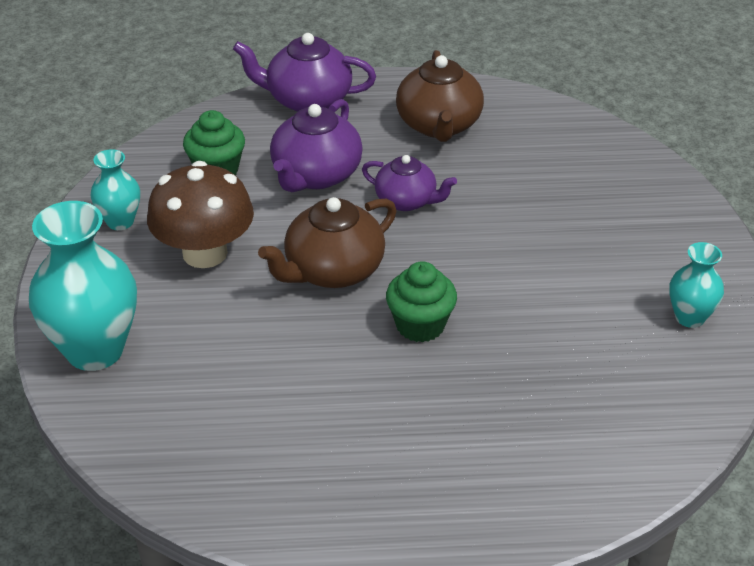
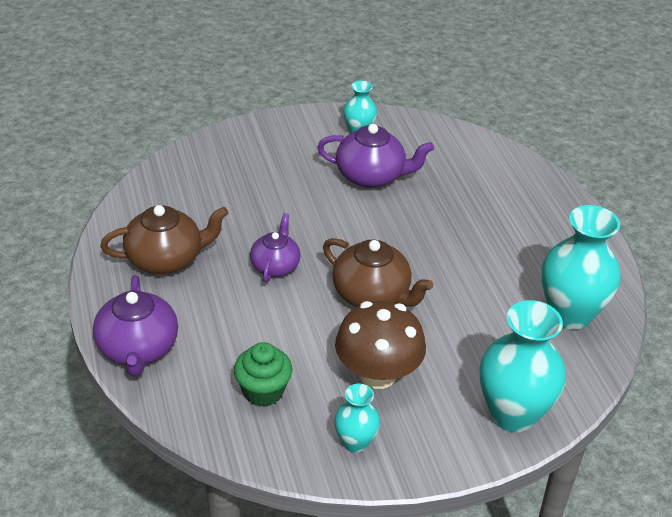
camera: 105 degrees left, 0 degrees up
(232, 456) = (570, 314): none -> turquoise vase
(315, 175) = (254, 324): purple teapot -> purple teapot (371, 176)
(420, 325) = (412, 243): green cupcake -> none

